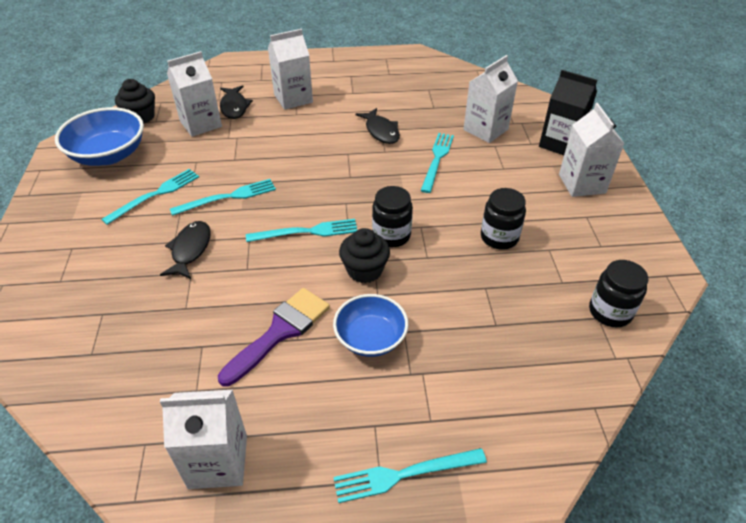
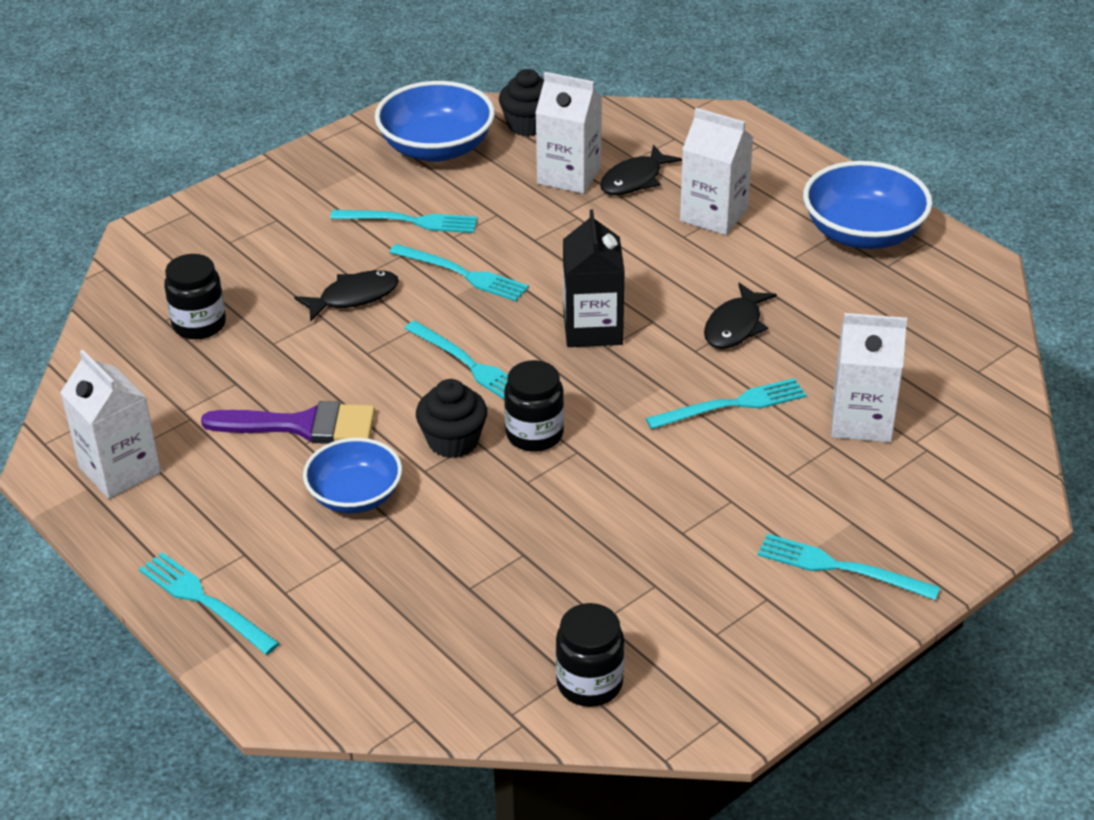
camera: 55 degrees right, 5 degrees down
(360, 69) = (863, 233): none -> blue bowl
(499, 237) = (630, 529): black jar -> black jar (199, 324)
(560, 144) = (919, 510): black carton -> black carton (592, 329)
(582, 184) = (841, 568): white carton -> turquoise fork

